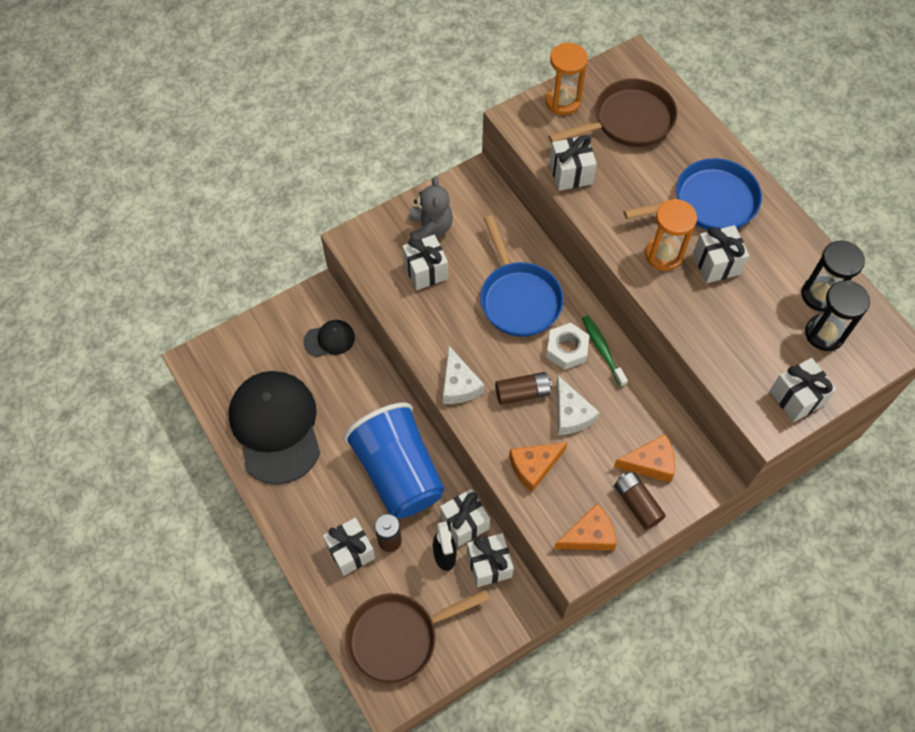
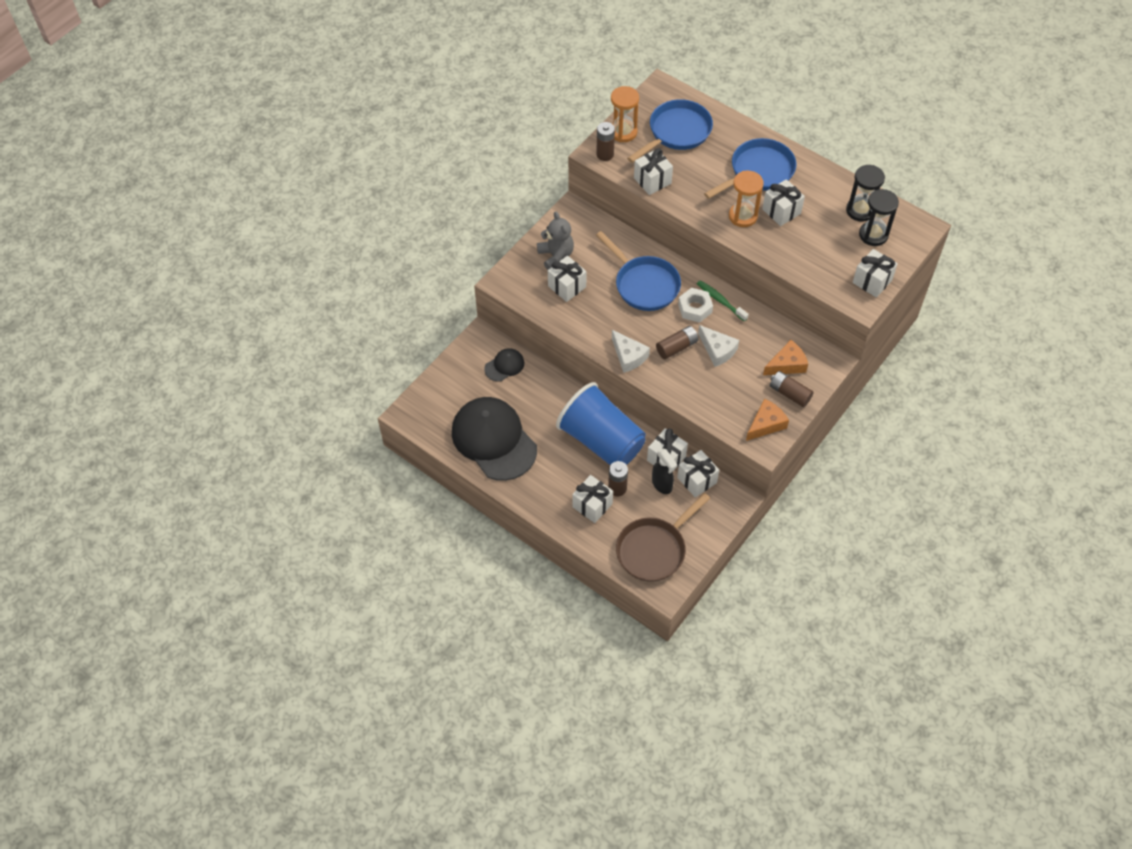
camera: 20 degrees left, 5 degrees down
(528, 123) = (605, 154): none -> brown battery
(533, 466) = (707, 393): orange cheese -> none
(628, 121) = (677, 132): brown pan -> blue pan

